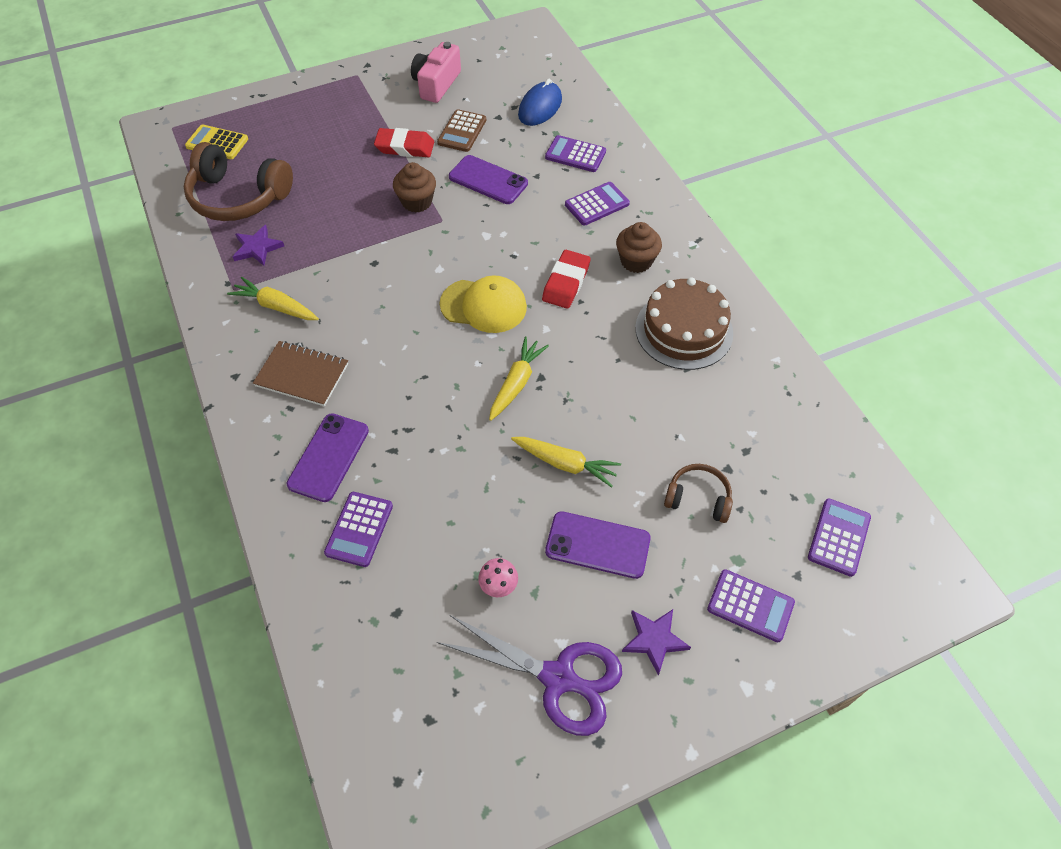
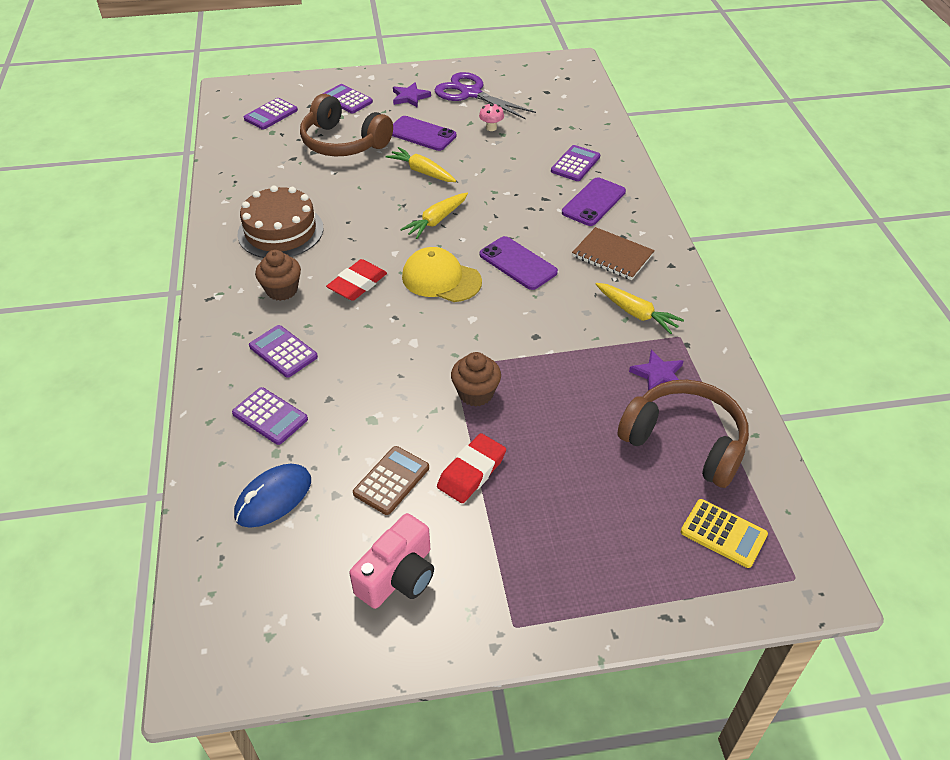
camera: 165 degrees left, 10 degrees down
(405, 147) = (471, 472): red eraser -> red eraser turned 75 degrees counterclockwise
(488, 180) = (386, 404): purple phone -> purple phone (518, 263)
(597, 204) = (283, 352): purple calculator -> purple calculator turned 60 degrees clockwise
(698, 498) = (343, 142): brown headphones -> brown headphones, size x1.90

